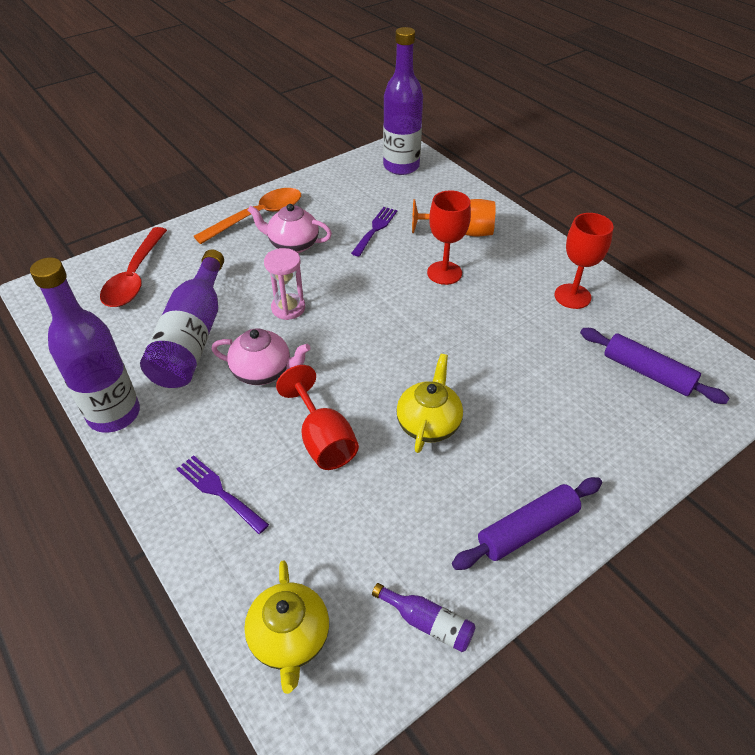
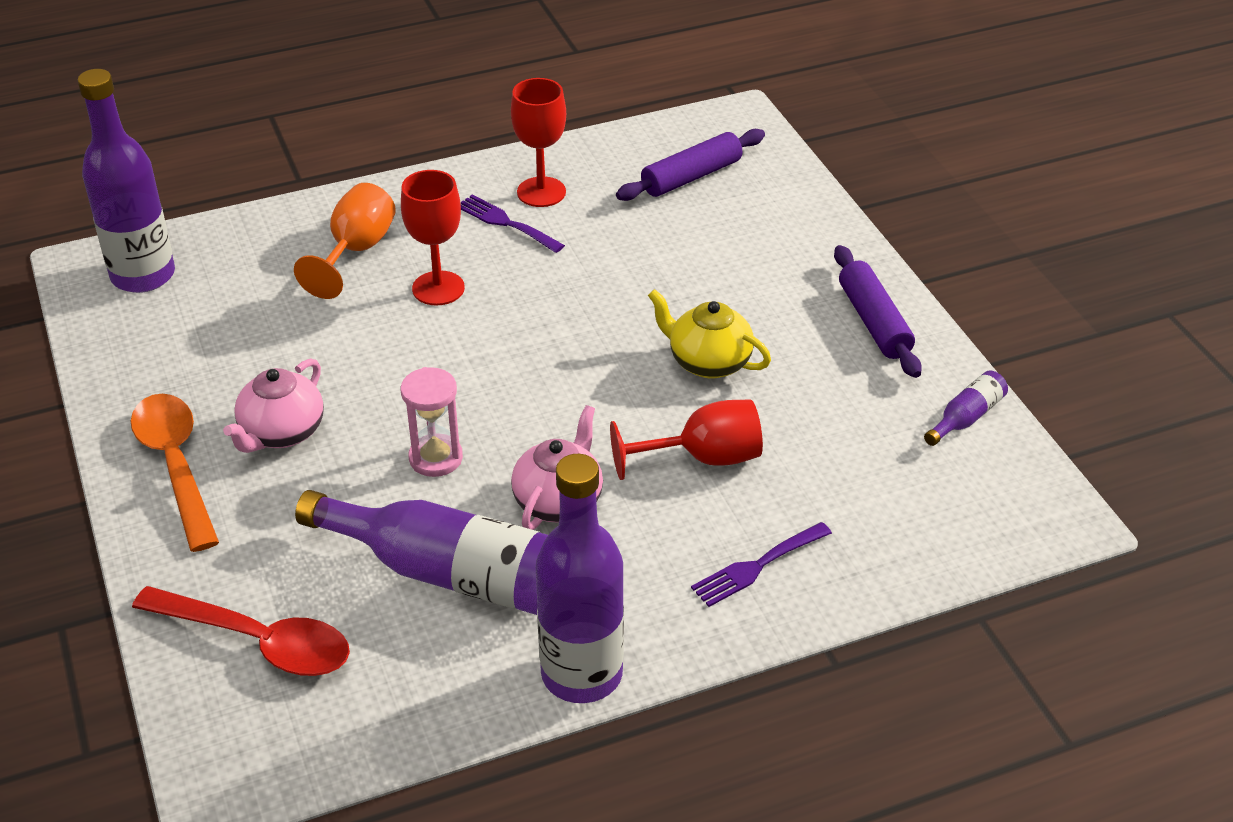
camera: 75 degrees left, 5 degrees down
(290, 638) = (967, 524): yellow teapot -> none
(375, 229) = (296, 335): purple fork -> purple fork (505, 223)

